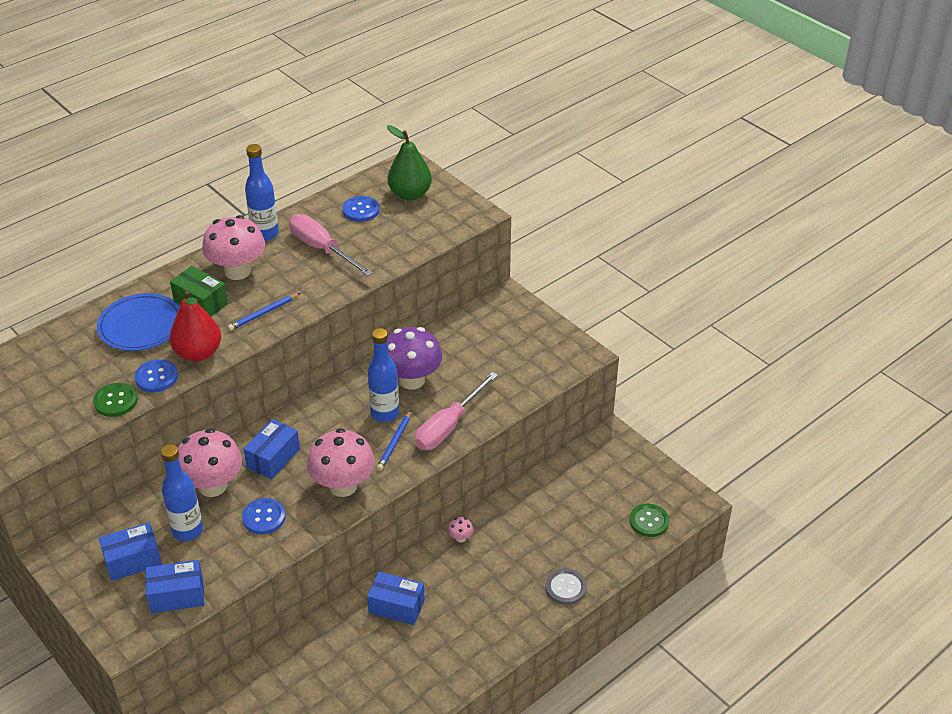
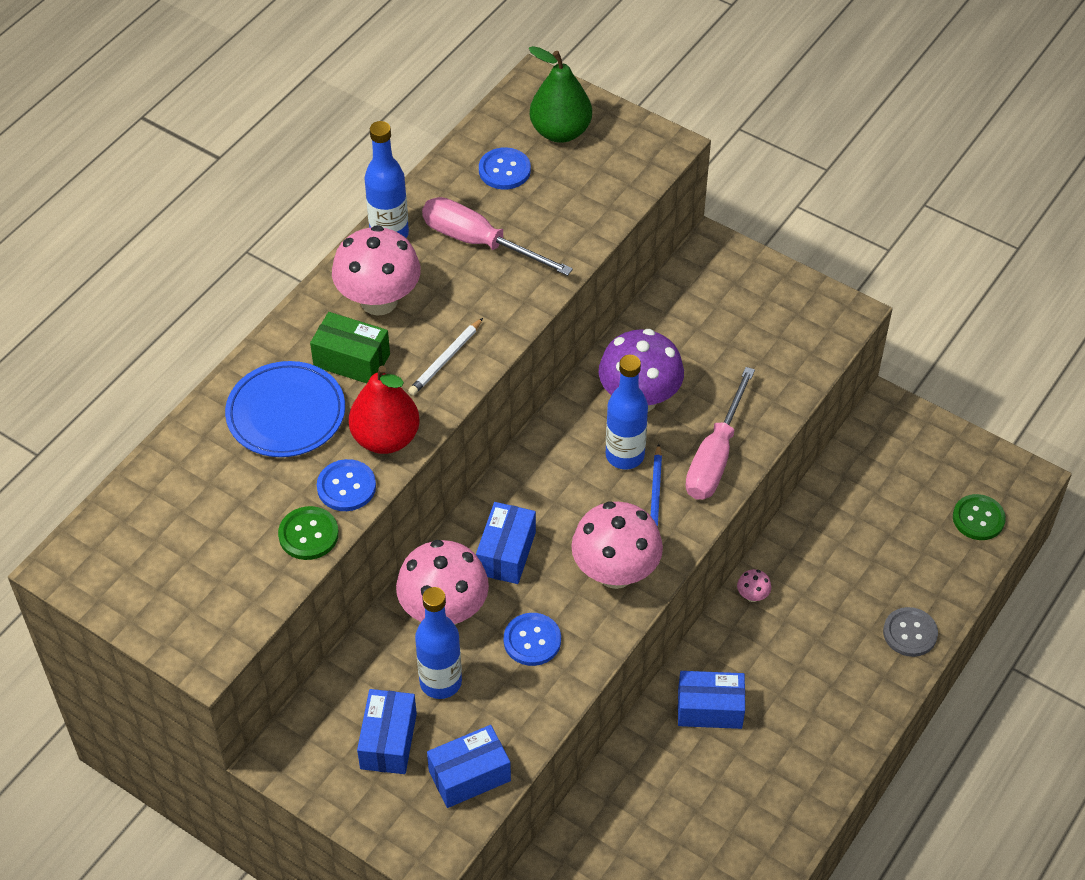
camera: 15 degrees left, 10 degrees up
(133, 560) = (388, 741): blue box -> blue box turned 45 degrees counterclockwise
(263, 314) = (445, 359): blue pencil -> white pencil

